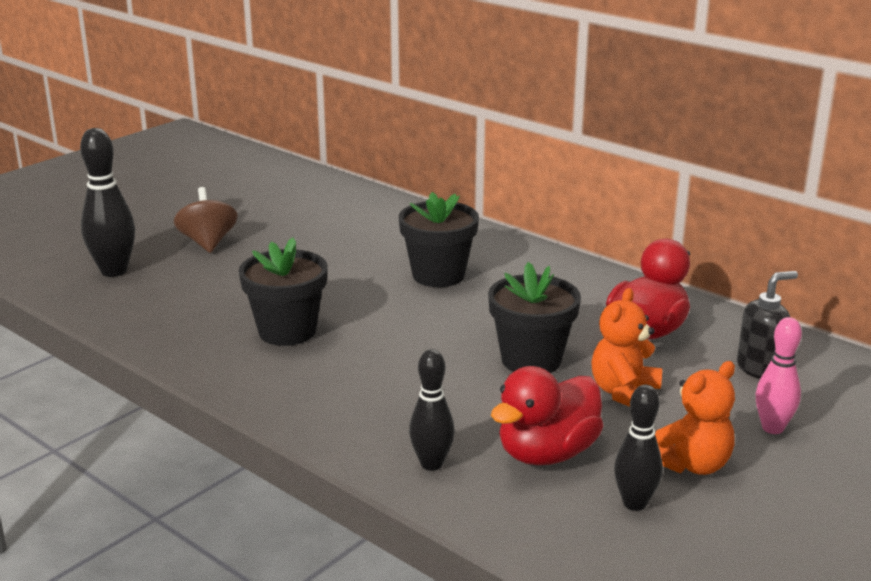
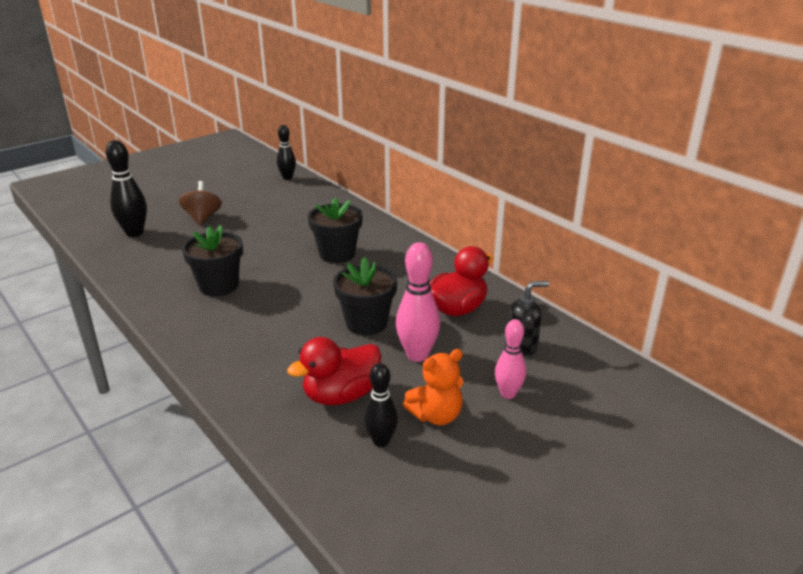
camera: 10 degrees right, 5 degrees up
(431, 464) = (260, 394): black bowling pin -> black bowling pin (287, 178)
(624, 393) = (417, 355): orange teddy bear -> pink bowling pin

